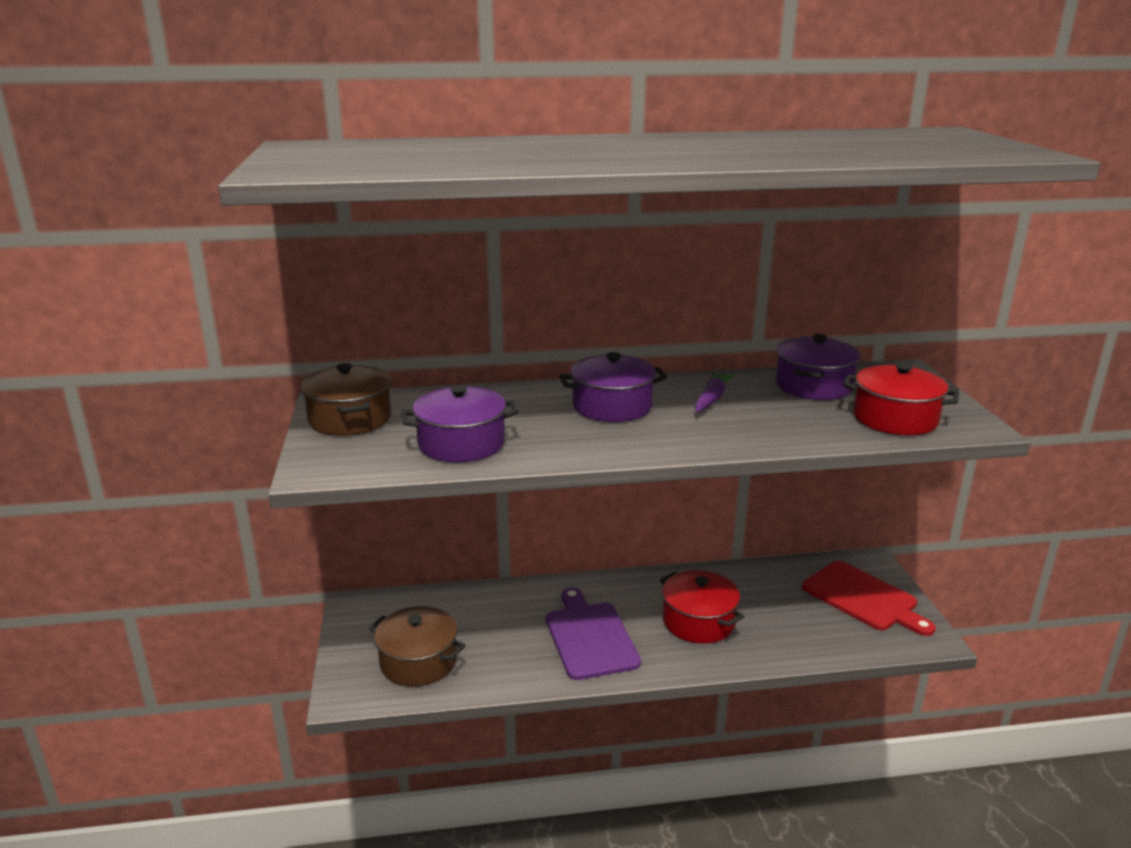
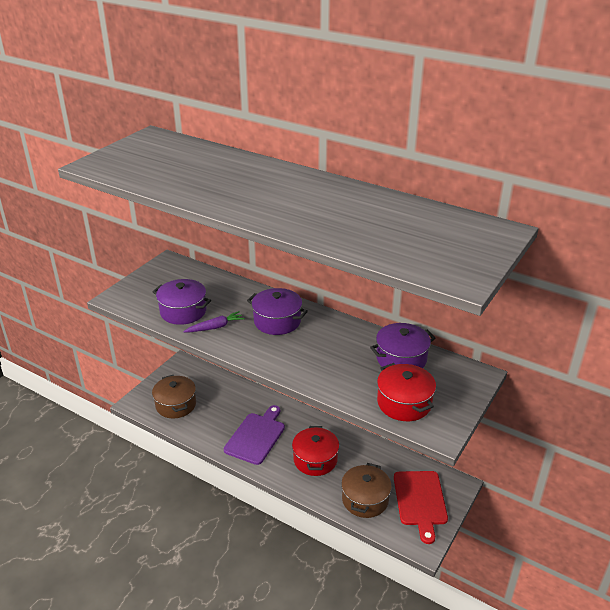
camera: 40 degrees right, 10 degrees up
(350, 419) = (163, 275): brown pot -> brown pot (365, 499)
(711, 399) = (331, 340): purple carrot -> purple carrot (215, 327)

